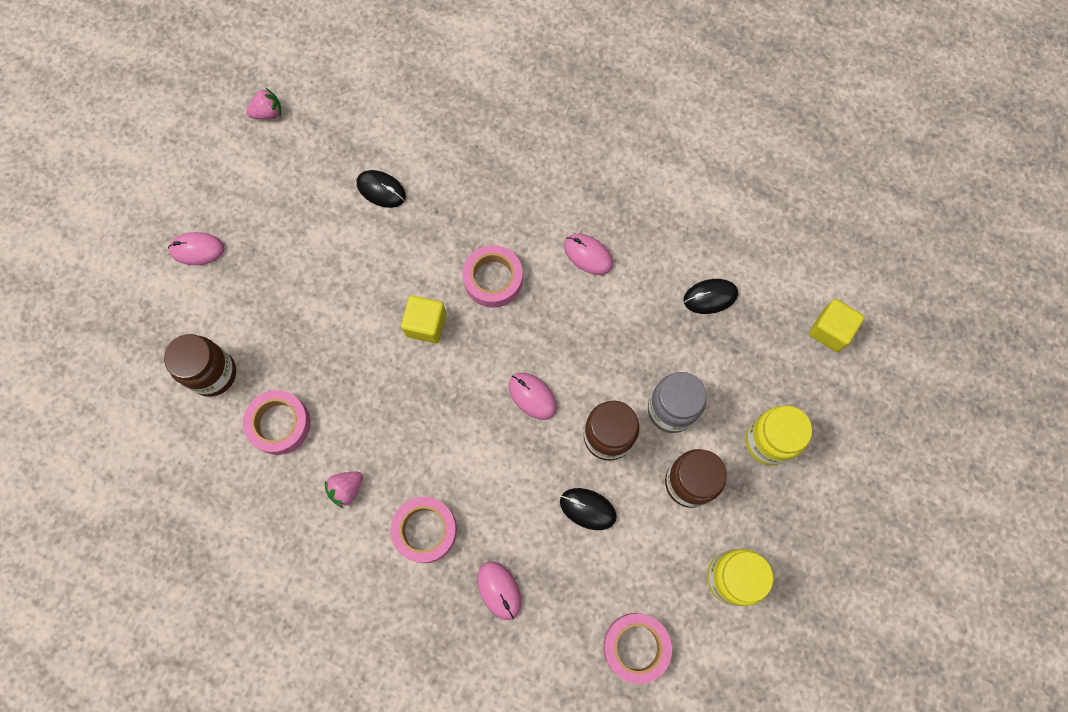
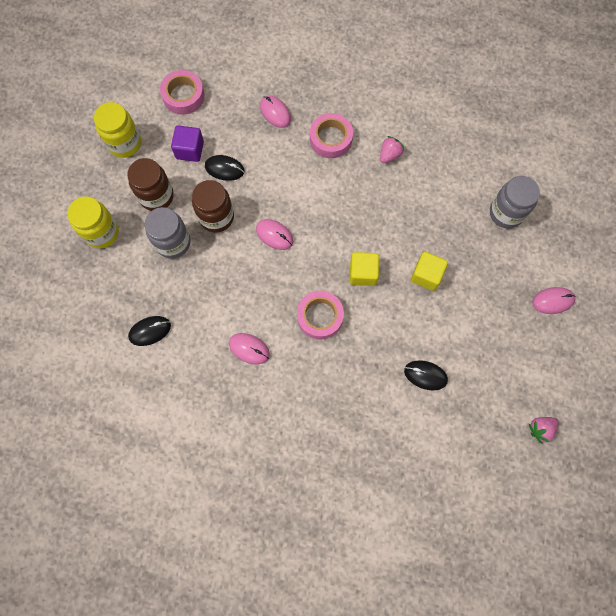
camera: 170 degrees right, 0 degrees up
(213, 373) = (506, 213): brown jar -> grey jar
(279, 424) = (448, 188): pink tape -> none
(635, 549) = (190, 150): none -> purple cube
(830, 330) = (56, 320): yellow cube -> yellow cube (426, 275)

